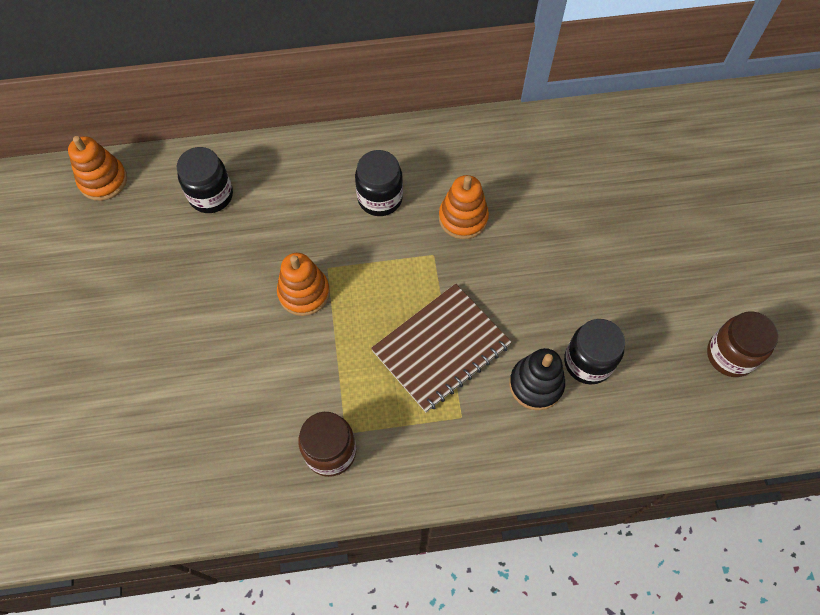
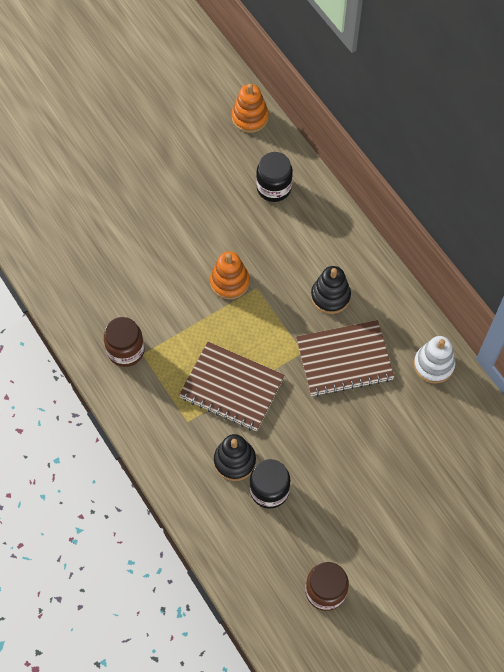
camera: 65 degrees right, 0 degrees up
(380, 198) = (330, 296): black jar -> black stacking toy
(463, 218) = (344, 359): orange stacking toy -> brown notebook
(510, 140) = (433, 365): none -> white stacking toy

